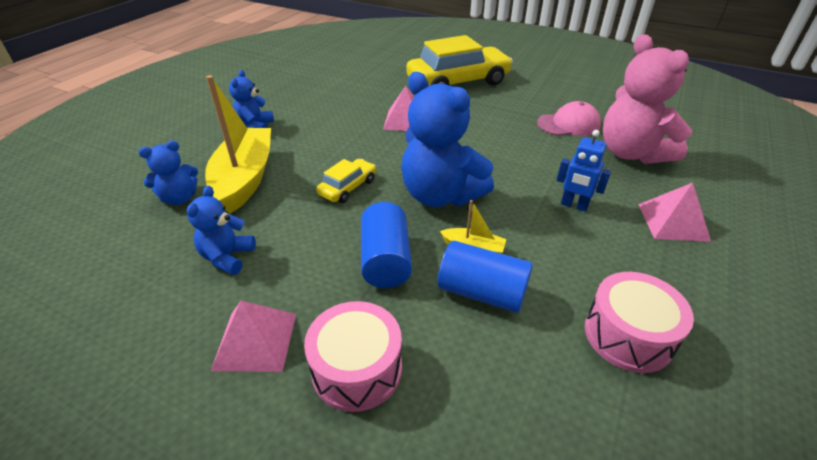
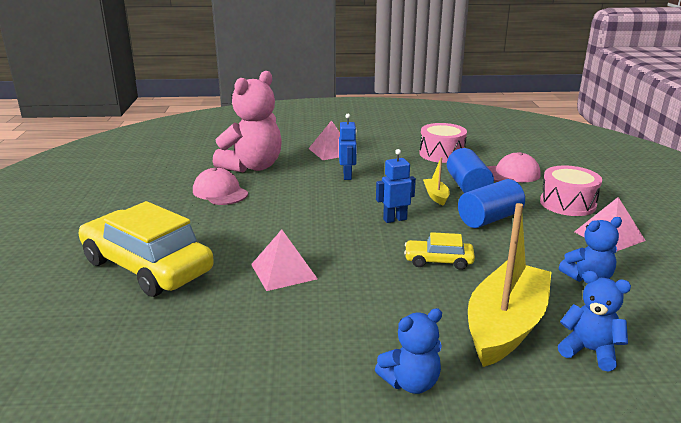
camera: 120 degrees left, 15 degrees down
(245, 178) = (505, 326): yellow boat -> yellow boat turned 150 degrees clockwise
(440, 195) = (394, 219): blue teddy bear -> blue robot
(500, 376) = (510, 174): none -> pink cap

